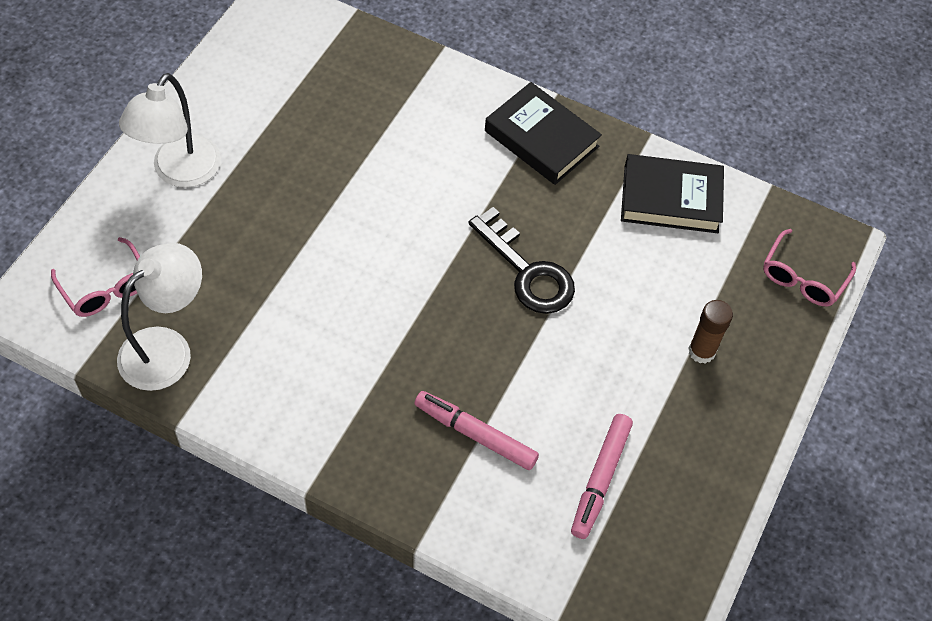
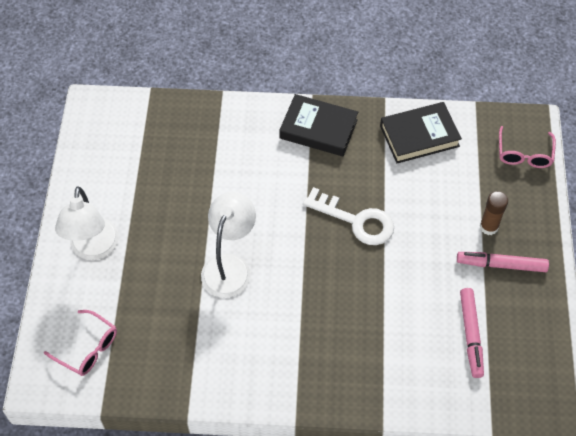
camera: 20 degrees left, 0 degrees up
(167, 348) = (152, 371): white lamp -> white lamp (229, 266)
(475, 434) = (380, 340): pink marker -> pink marker (501, 265)
(527, 271) = (356, 220): black key -> white key

